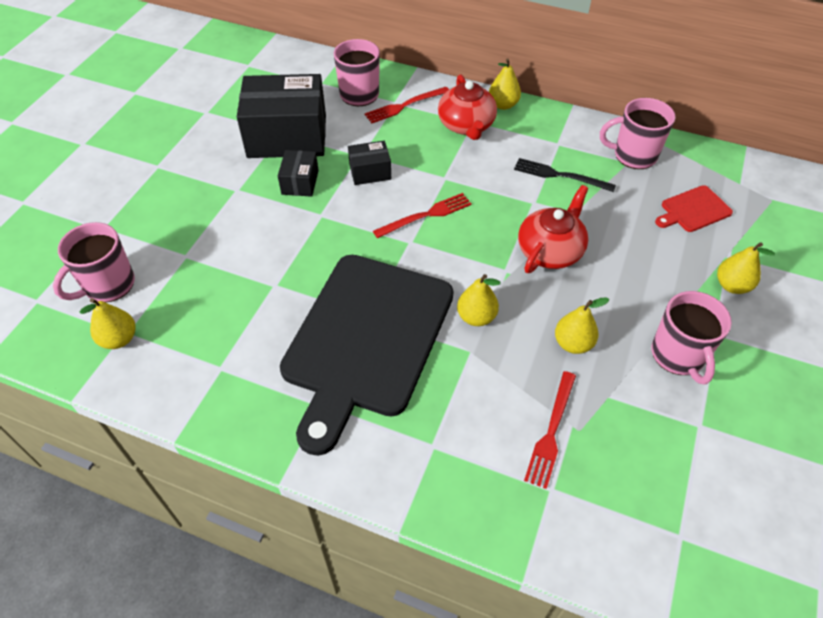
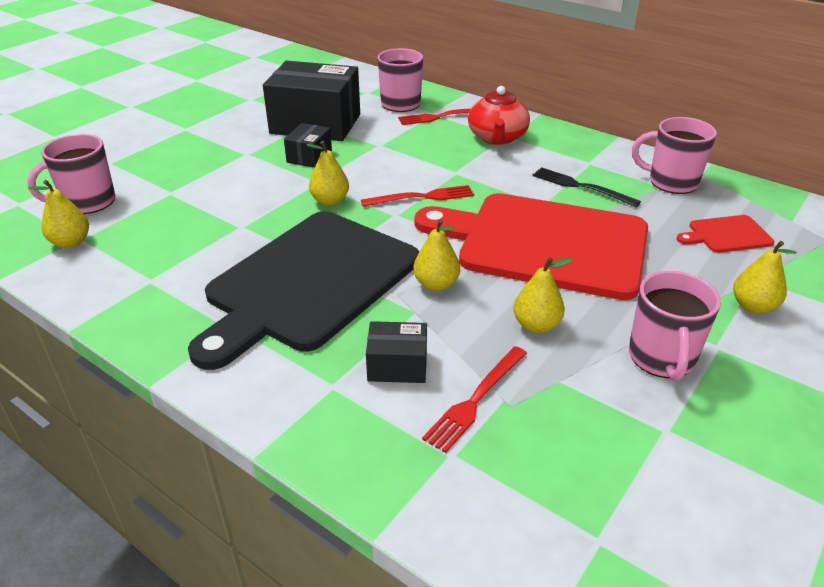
camera: 15 degrees right, 15 degrees down
(370, 172) = (382, 158): black box -> black box (397, 365)
(503, 105) = (542, 128): yellow pear -> yellow pear (330, 201)
(550, 251) = (544, 243): red teapot -> red cutting board

